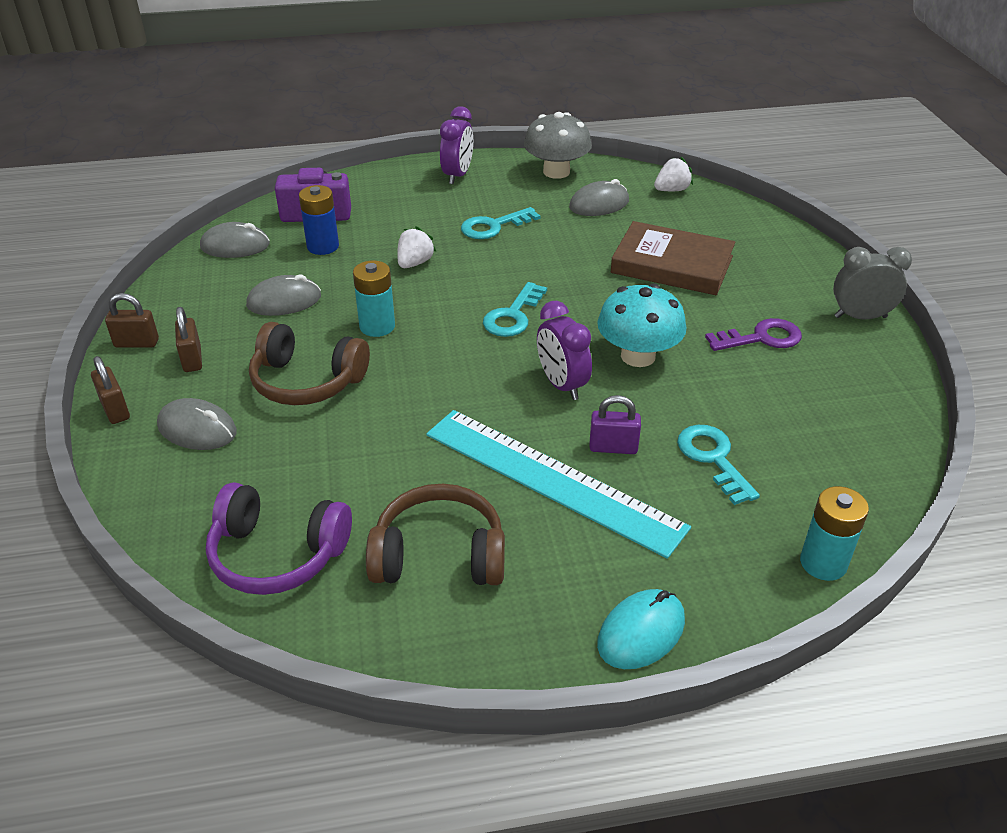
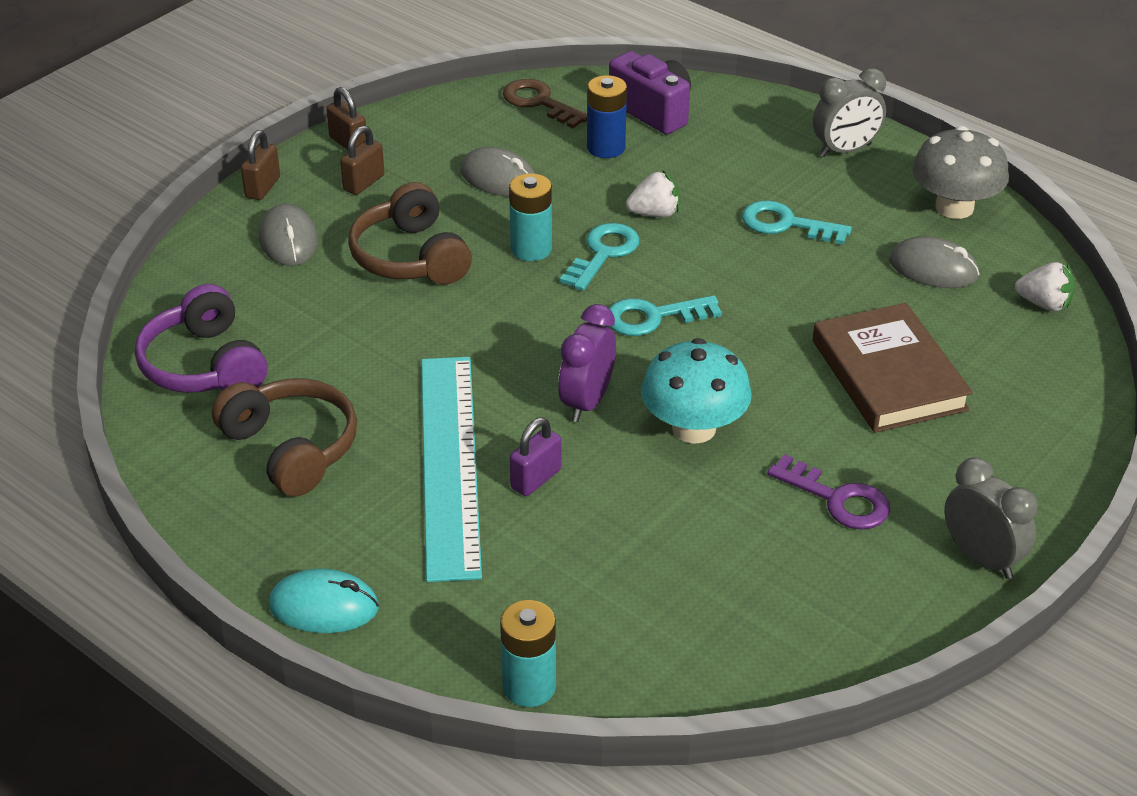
camera: 50 degrees right, 0 degrees up
(235, 246) = (539, 102): grey mouse -> brown key
(457, 175) = (845, 150): purple clock -> grey clock
(613, 447) = (536, 479): purple padlock -> purple padlock turned 75 degrees clockwise
(713, 458) = (595, 551): turquoise key -> turquoise key (603, 253)

